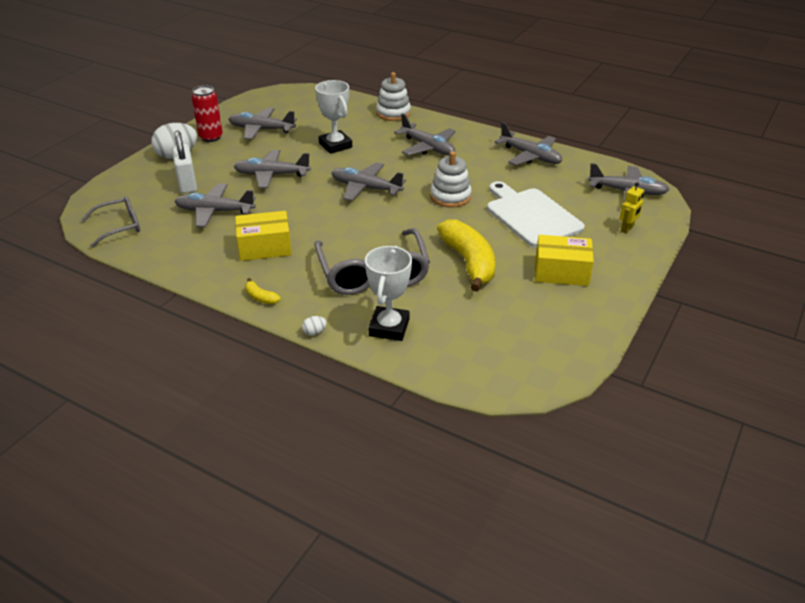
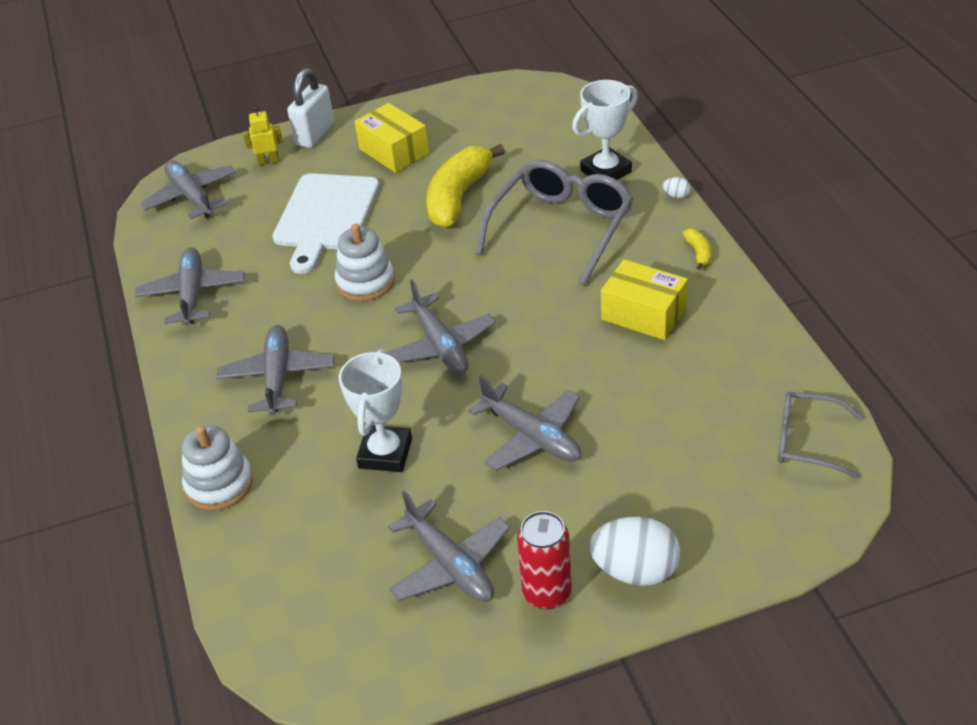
camera: 135 degrees left, 5 degrees up
(187, 184) = (663, 484): white padlock -> white padlock (315, 134)
(214, 211) = (662, 404): grey plane -> none

